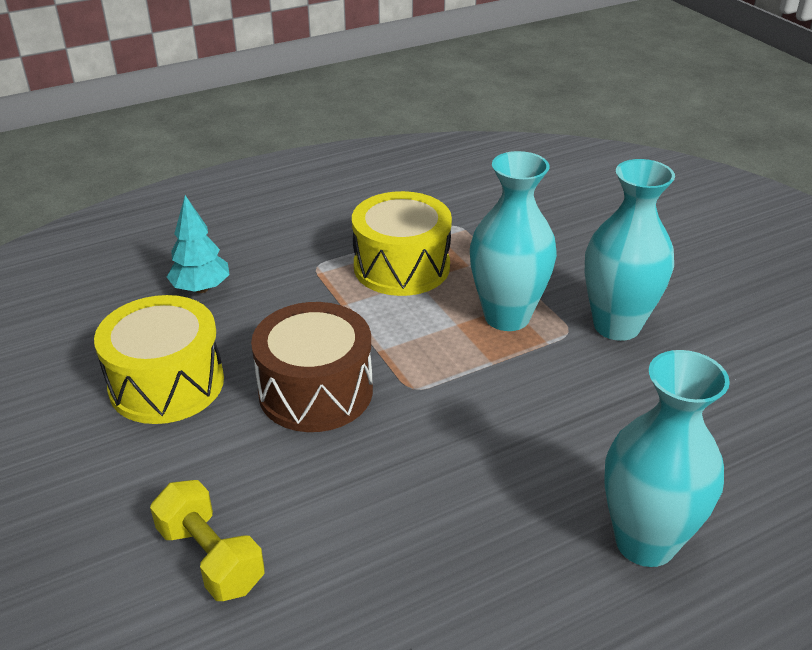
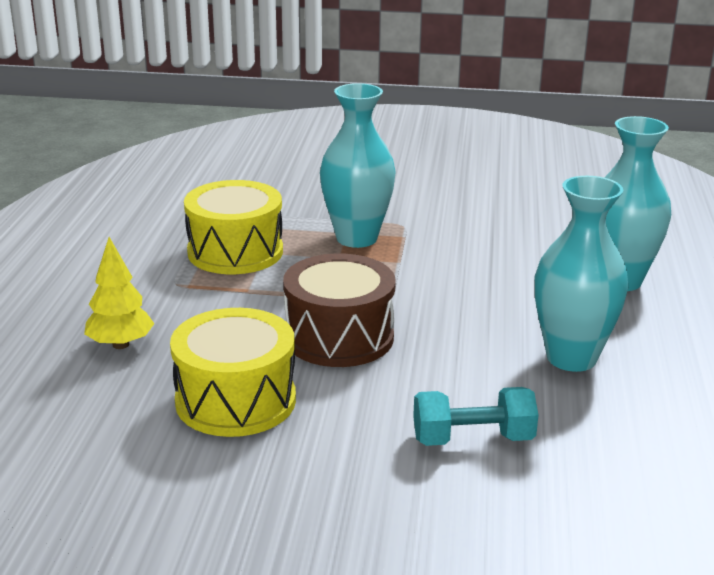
camera: 55 degrees left, 10 degrees down
(201, 288) = (121, 344): turquoise tree -> yellow tree
(211, 557) = (473, 439): yellow dumbbell -> turquoise dumbbell
(616, 326) = (419, 209): turquoise vase -> turquoise vase (571, 358)

